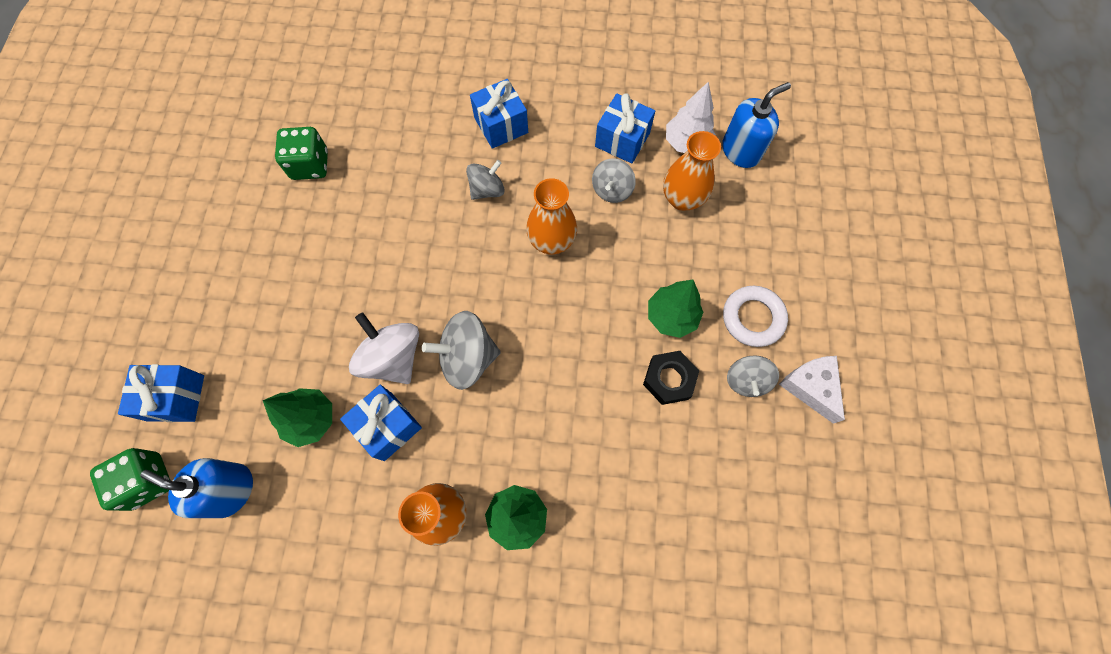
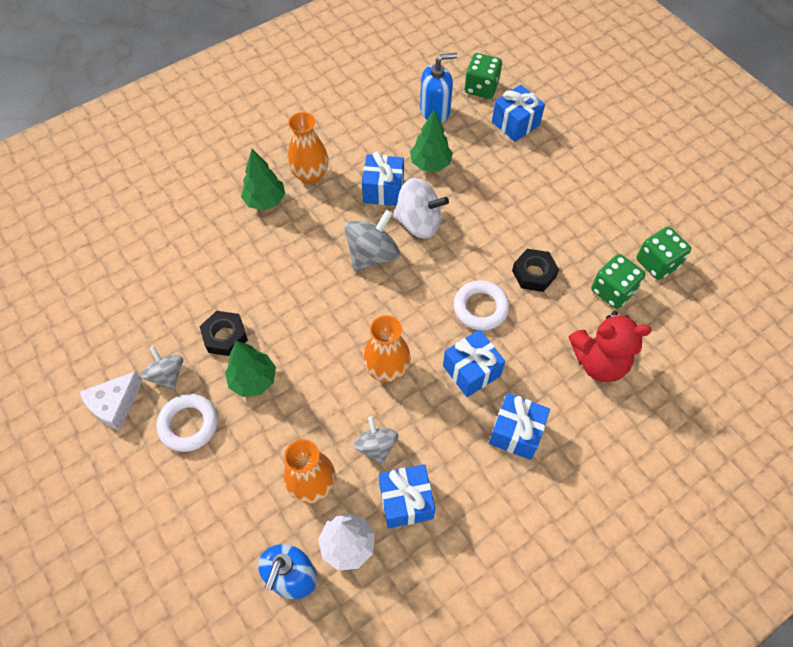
camera: 140 degrees right, 10 degrees down
(248, 158) = (657, 263): none -> green dice
(351, 227) = (534, 273): none -> black nut
(387, 125) = (599, 362): none -> red teddy bear
(426, 232) = (480, 308): none -> white ring
(487, 190) = (471, 371): grey spinning top -> blue gift
(811, 387) = (115, 404): white cheese -> white cheese turned 105 degrees clockwise

